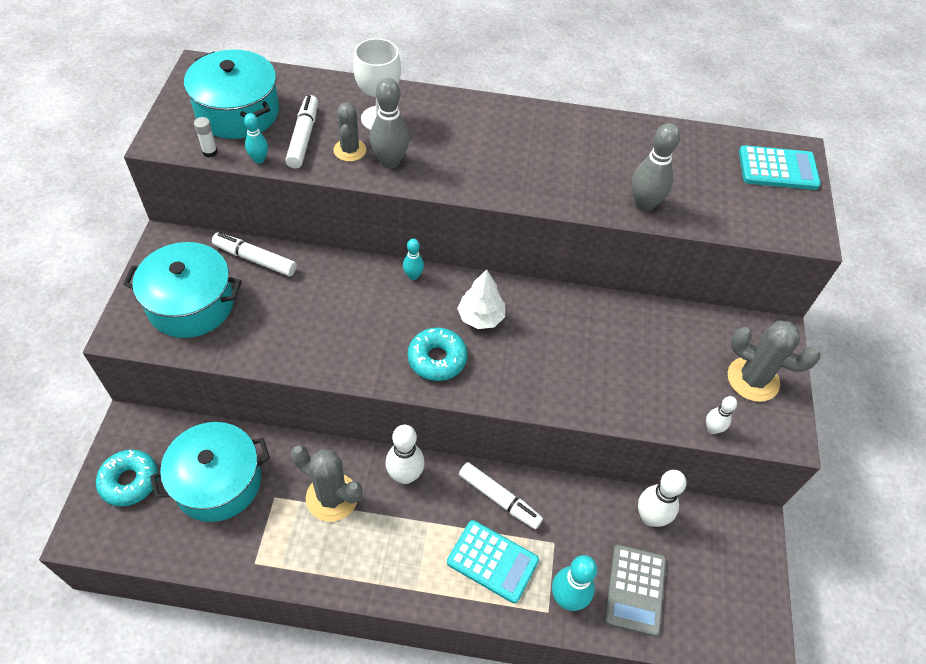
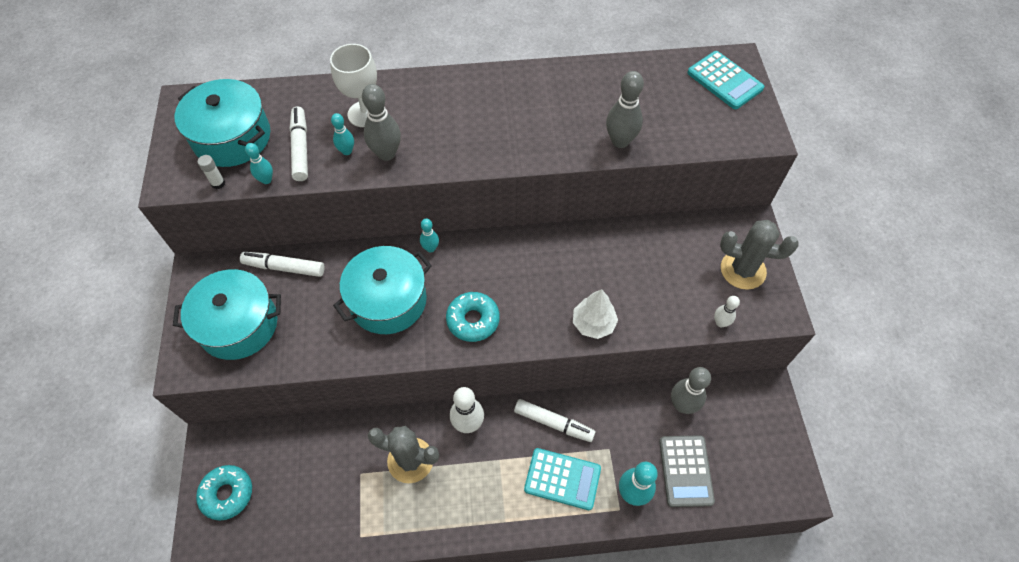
camera: 10 degrees left, 5 degrees up
(218, 482) = (306, 473): turquoise pot -> turquoise pot (388, 300)
(350, 150) = (347, 151): grey cactus -> turquoise bowling pin
(480, 317) = (500, 272): white tree -> white tree (593, 323)
(650, 517) = (682, 405): white bowling pin -> grey bowling pin
(778, 169) = (724, 81): turquoise calculator -> turquoise calculator turned 60 degrees clockwise

